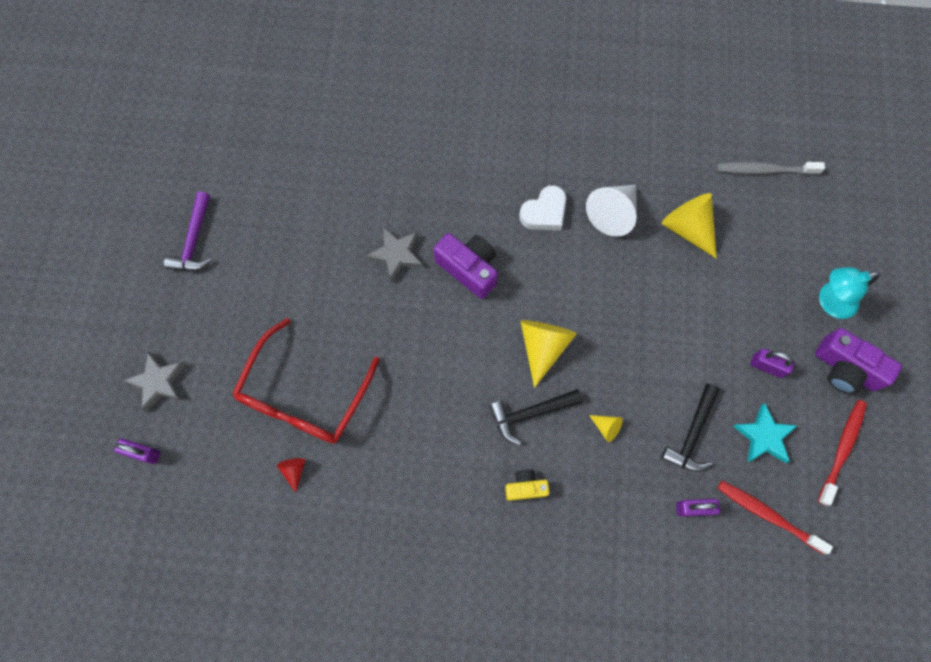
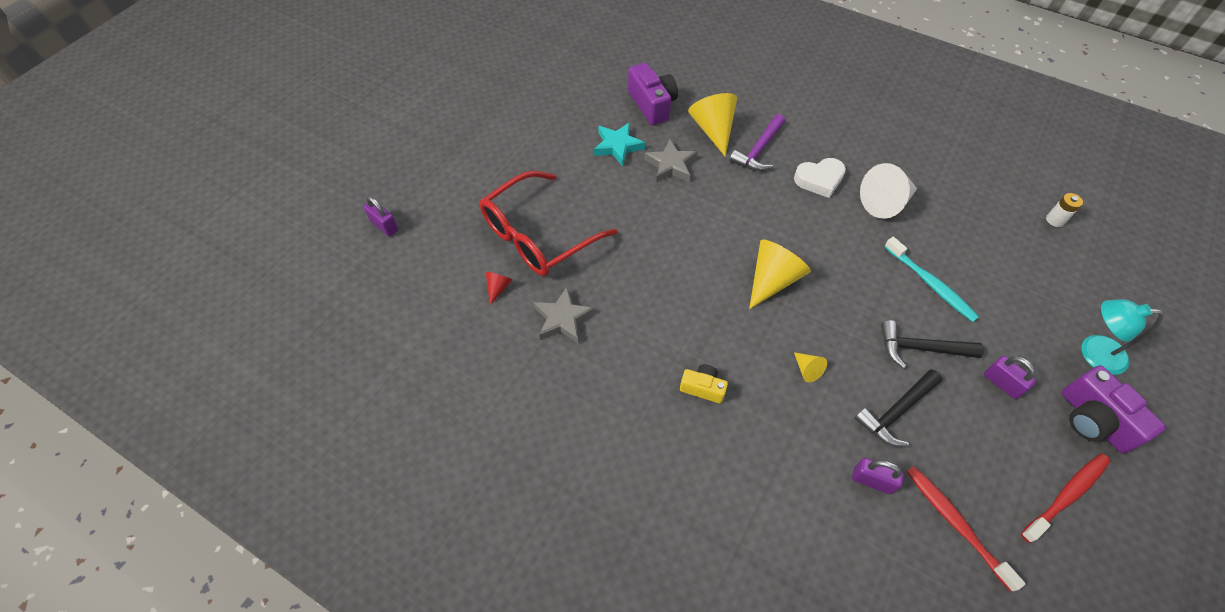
camera: 25 degrees right, 15 degrees down
(159, 382) = (427, 182): grey star -> grey star (563, 319)
(194, 241) = (511, 100): purple hammer -> purple hammer (758, 150)
(469, 269) = (730, 197): purple camera -> purple camera (652, 104)
(530, 413) = (735, 328): black hammer -> black hammer (920, 348)
(680, 289) = (930, 284): none -> turquoise toothbrush
(688, 228) = (956, 239): yellow cone -> yellow cone (713, 130)
(763, 436) = (976, 445): turquoise star -> turquoise star (618, 146)
(765, 170) = (1055, 220): grey toothbrush -> white battery

